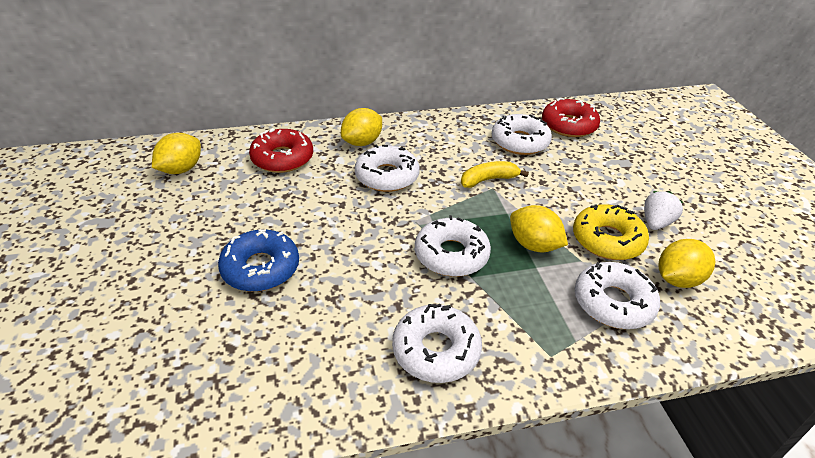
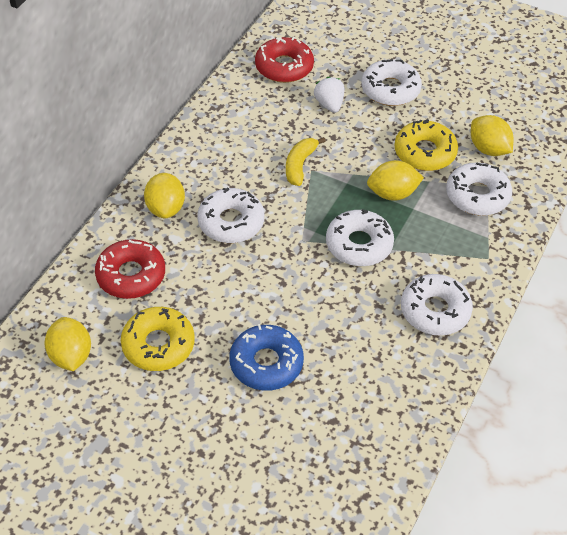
camera: 50 degrees left, 10 degrees up
(228, 202) = (158, 345): none -> yellow donut
(520, 142) = (273, 111): white donut -> white donut (390, 89)
(656, 223) = (434, 115): white strawberry -> white strawberry (329, 104)
(678, 279) = (488, 149): yellow lemon -> yellow lemon turned 45 degrees counterclockwise

